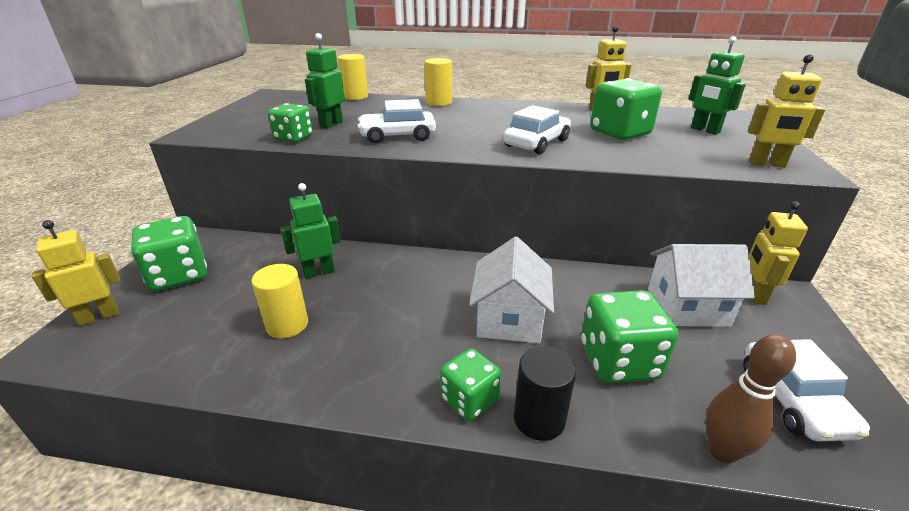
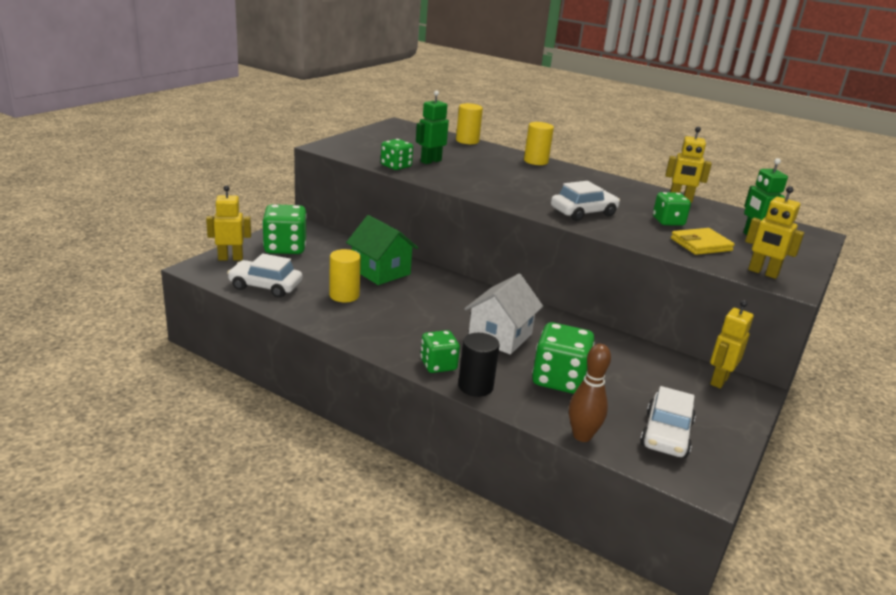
camera: 20 degrees right, 5 degrees down
(319, 272) = (380, 271): green robot -> green house
(398, 136) = (476, 182): white car -> white car (265, 286)
(619, 133) = (668, 221): green dice -> green dice, size x0.63
(677, 149) = (701, 244): none -> yellow wallet
(687, 307) = (649, 370): white house -> none

